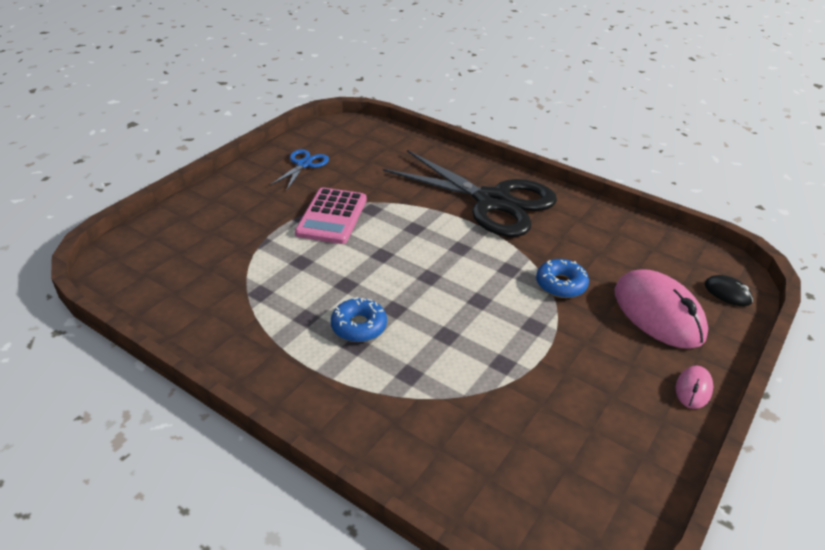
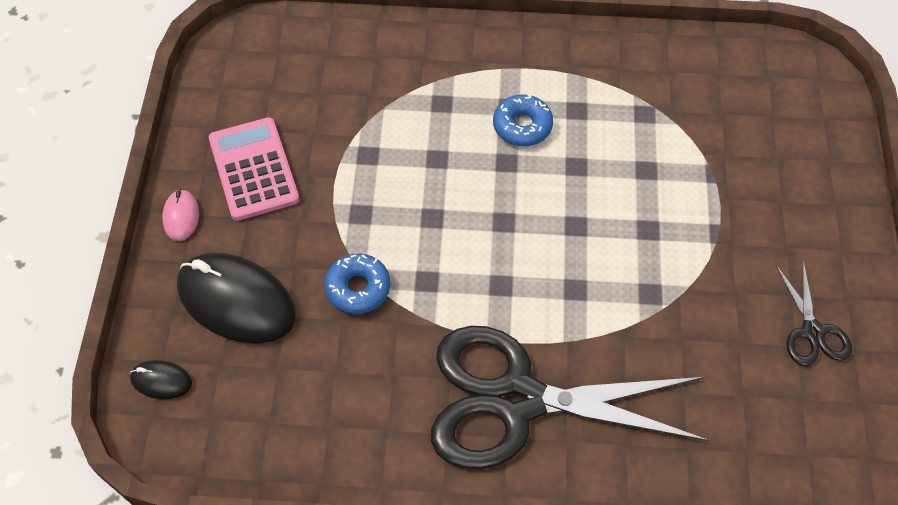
camera: 150 degrees right, 20 degrees up
(304, 164) = (812, 332): blue scissors -> black scissors
(332, 216) = (682, 253): pink calculator -> pink calculator (254, 169)
(658, 313) = (236, 301): pink mouse -> black mouse

